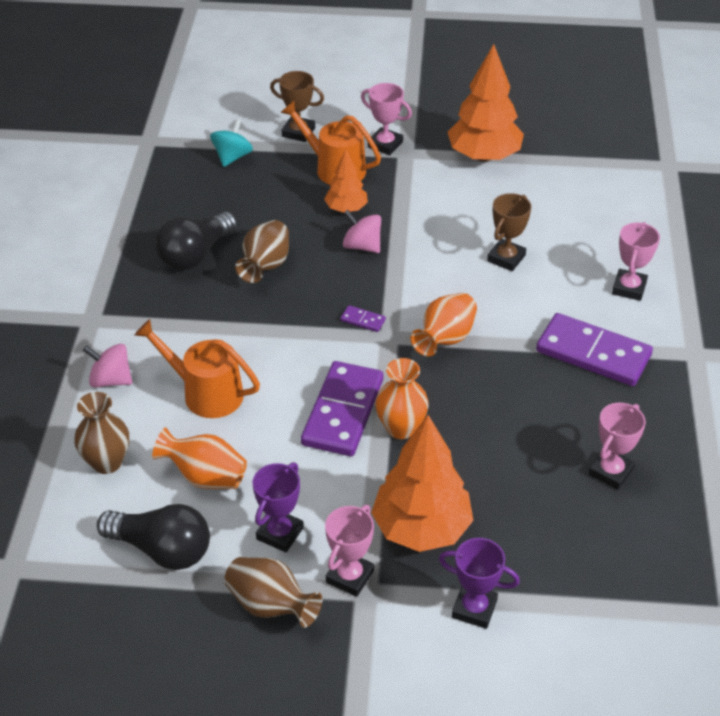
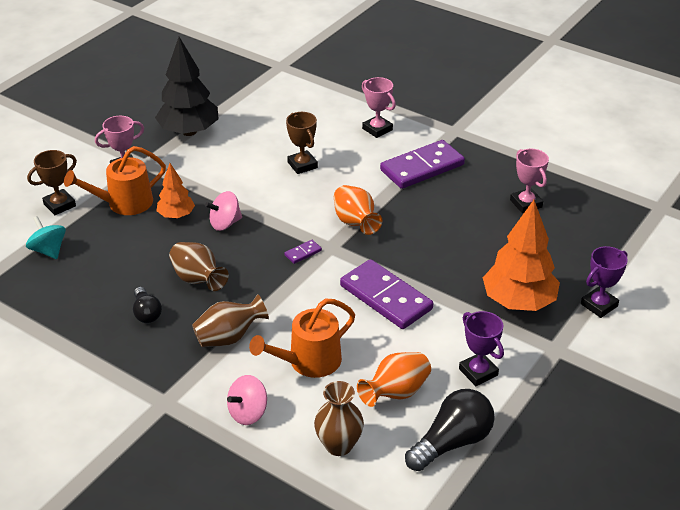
camera: 60 degrees left, 5 degrees down
(195, 255) = (146, 313): black light bulb -> black light bulb, size x0.58
(270, 605) = (540, 401): brown vase -> brown vase (229, 337)
(350, 576) = (538, 351): pink trophy -> none
(401, 428) = (422, 276): orange vase -> none
(484, 156) = (189, 131): orange tree -> black tree

